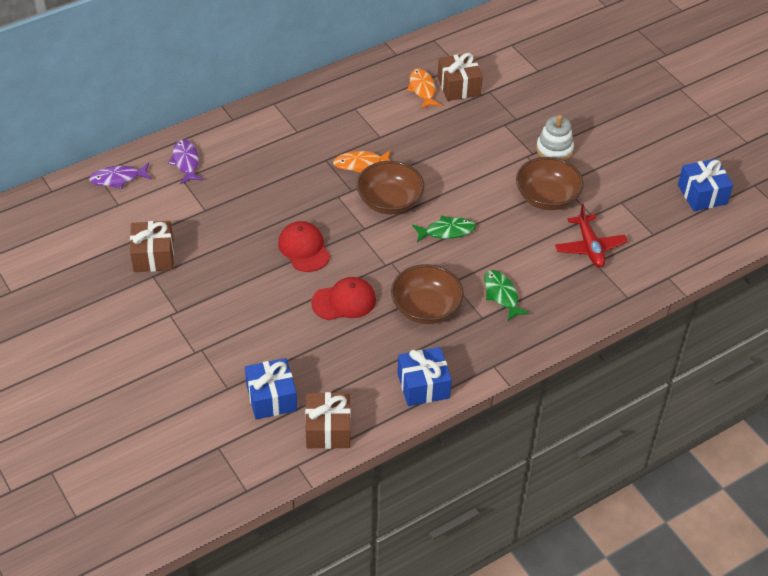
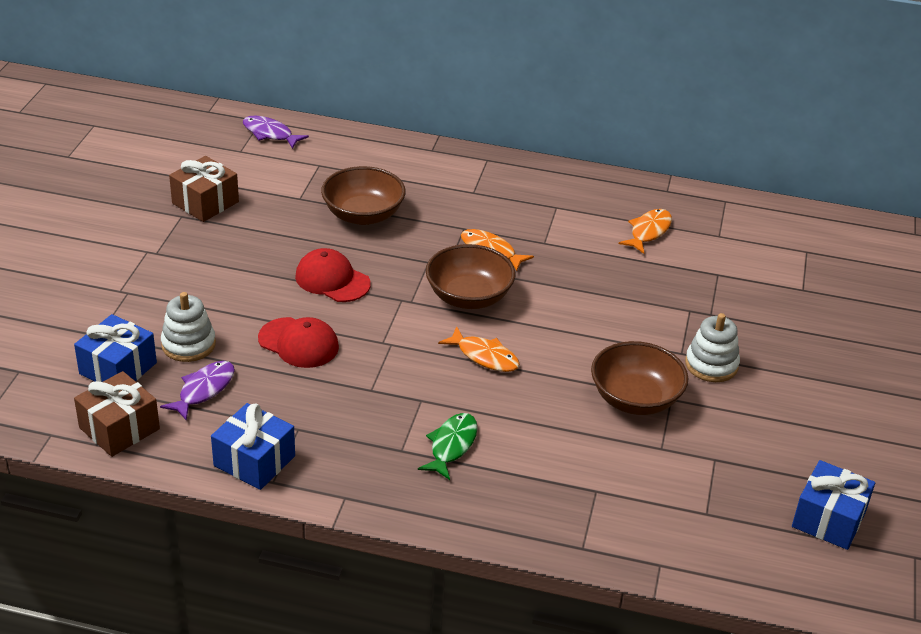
camera: 45 degrees right, 10 degrees down
(186, 162) = (342, 155): purple fish -> purple fish (204, 390)
(287, 351) = (188, 344): none -> white stacking toy
(304, 248) = (332, 280): red cap -> red cap turned 75 degrees counterclockwise
(426, 308) = (361, 402): brown bowl -> brown bowl (363, 215)
(446, 231) = (484, 356): green fish -> orange fish
(459, 86) = (690, 251): brown gift -> none
(589, 247) = (613, 472): red plane -> none

